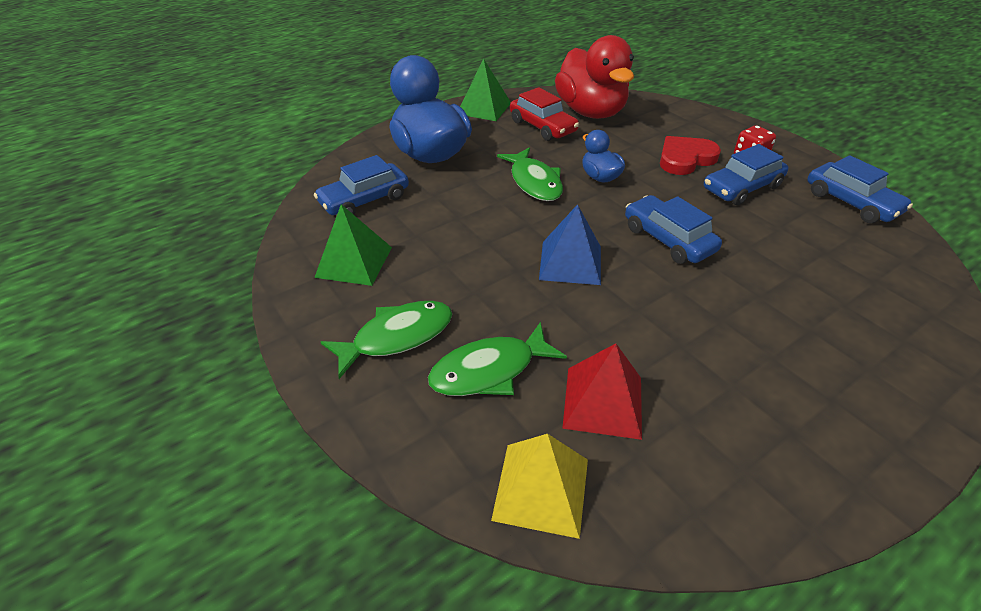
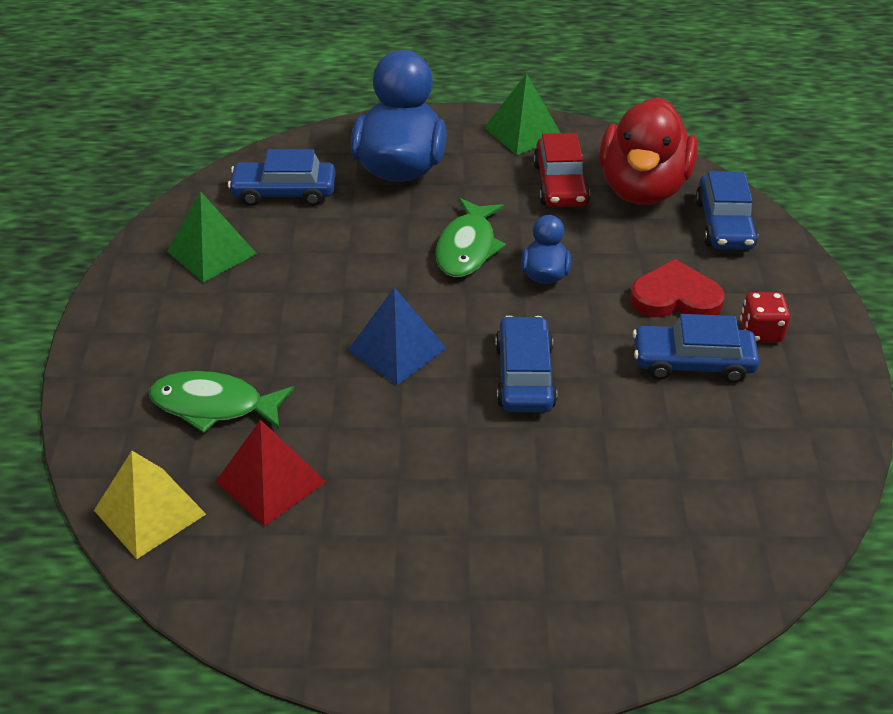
camera: 35 degrees right, 0 degrees up
(397, 337) = (175, 338): green fish -> none
(851, 202) = (804, 444): blue car -> blue car (724, 224)

